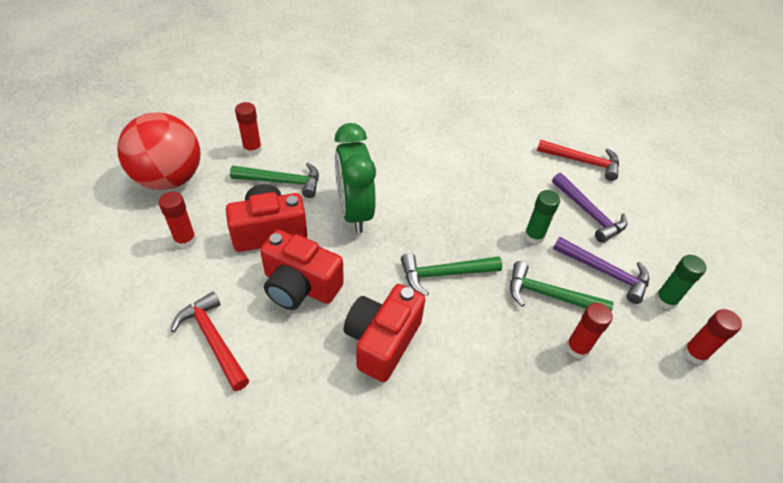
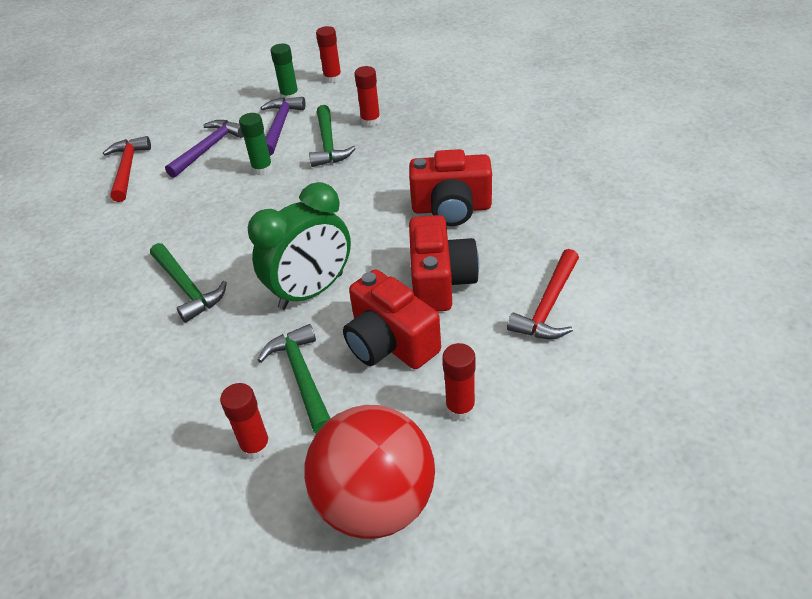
camera: 110 degrees left, 5 degrees down
(444, 274) = (350, 202): green hammer -> green hammer (187, 288)

